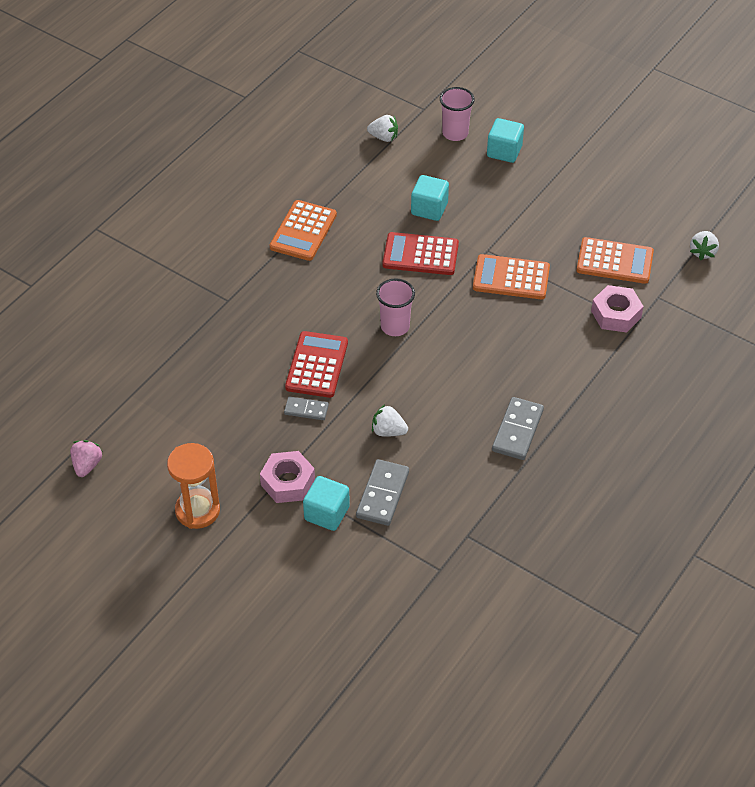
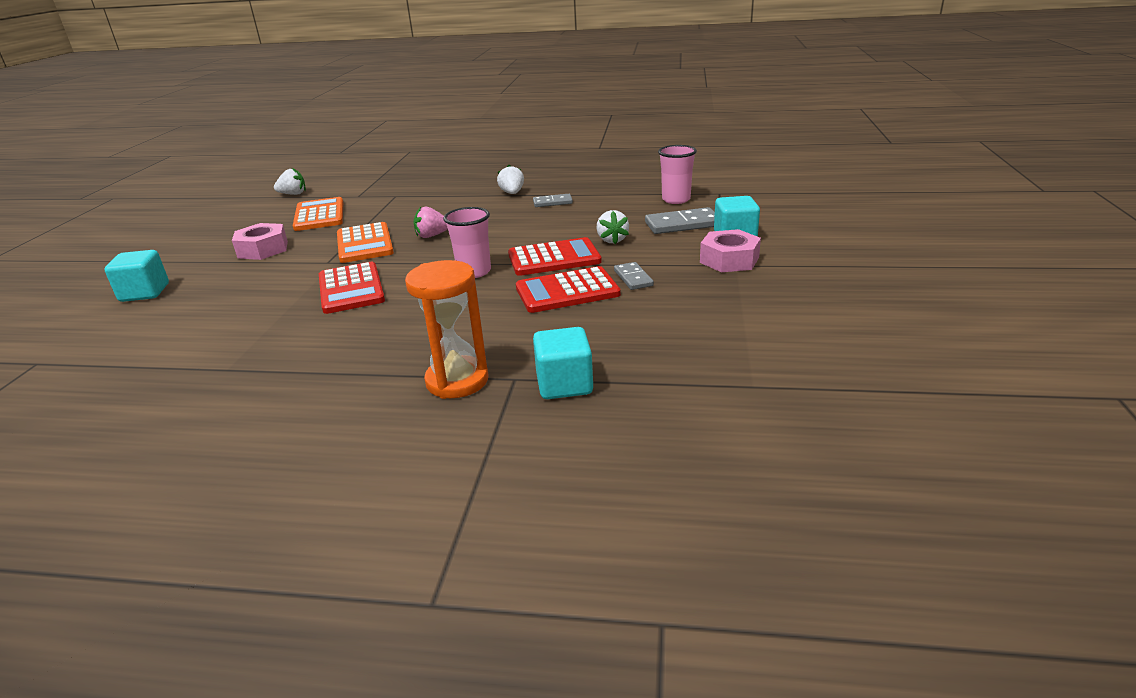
camera: 115 degrees left, 20 degrees down
(87, 465) = (894, 371): pink strawberry -> pink strawberry (432, 236)
(197, 510) = (829, 286): orange hourglass -> orange hourglass (457, 381)
(303, 231) = (340, 369): orange calculator -> none
(381, 380) = (554, 258): none -> red calculator
(384, 137) = (106, 373): white strawberry -> white strawberry (512, 193)
(429, 209) = (265, 304): turquoise cube -> turquoise cube (564, 384)
(455, 133) = (102, 328): pink cup -> pink cup (676, 199)
(517, 430) = (552, 202): grey domino -> grey domino, size x0.61
(616, 314) = (388, 203): pink nut -> pink nut (263, 249)

